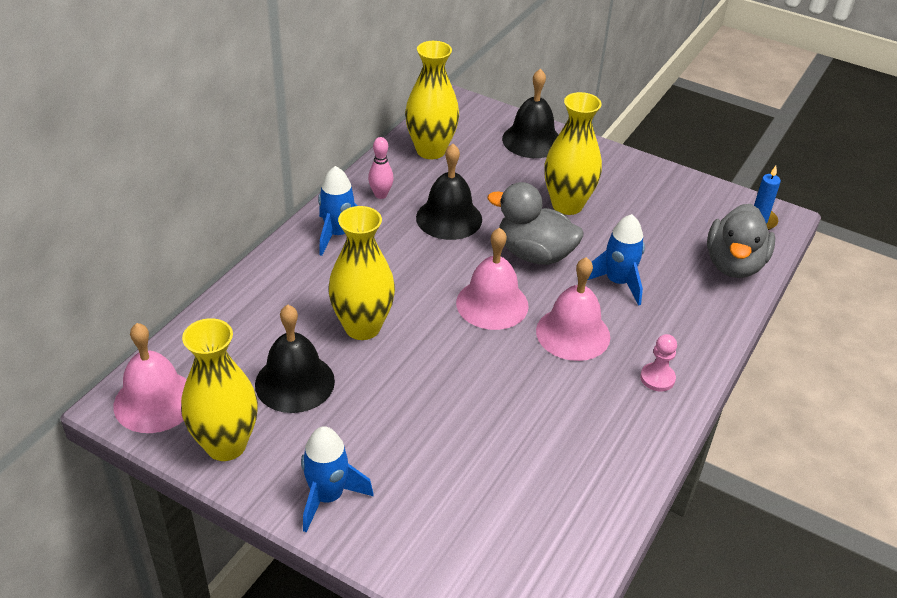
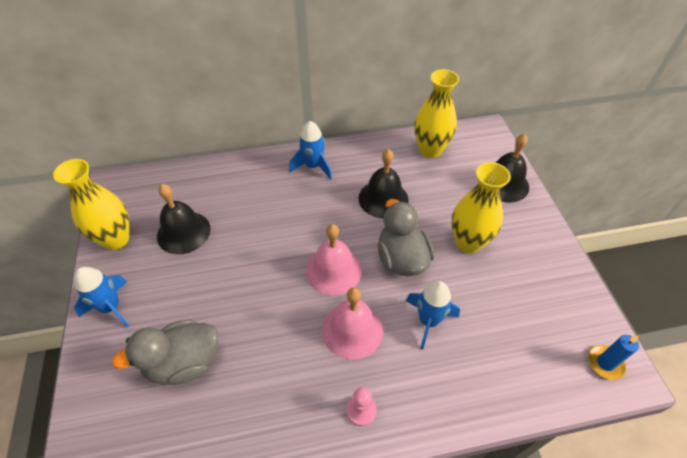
camera: 50 degrees right, 10 degrees up
(155, 401) = (124, 193): pink bell -> none
(362, 327) = (252, 228): yellow vase -> none
(380, 195) = (365, 158): pink bowling pin -> none
(734, 264) = (534, 380): grey duck -> grey duck (183, 362)

